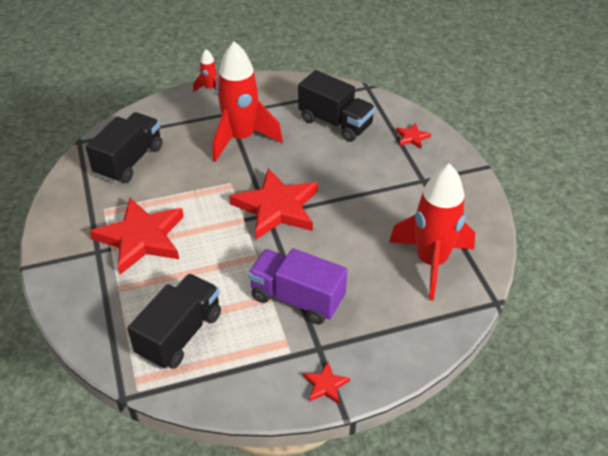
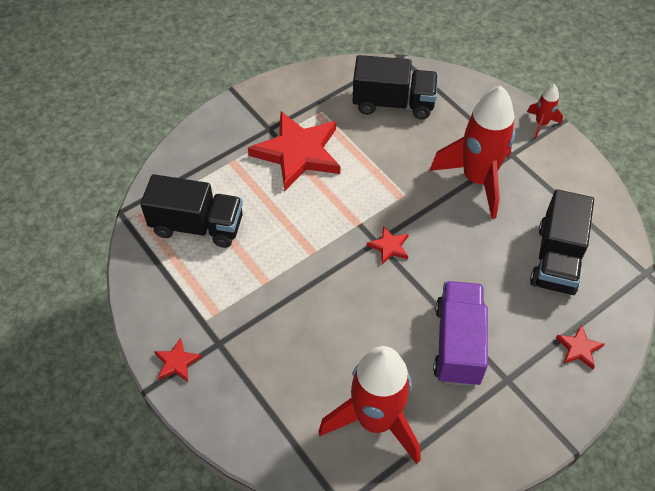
camera: 70 degrees right, 10 degrees up
(277, 207) = (389, 247): red star -> red star, size x0.43
(297, 298) = (273, 305): purple truck -> purple truck (458, 344)

